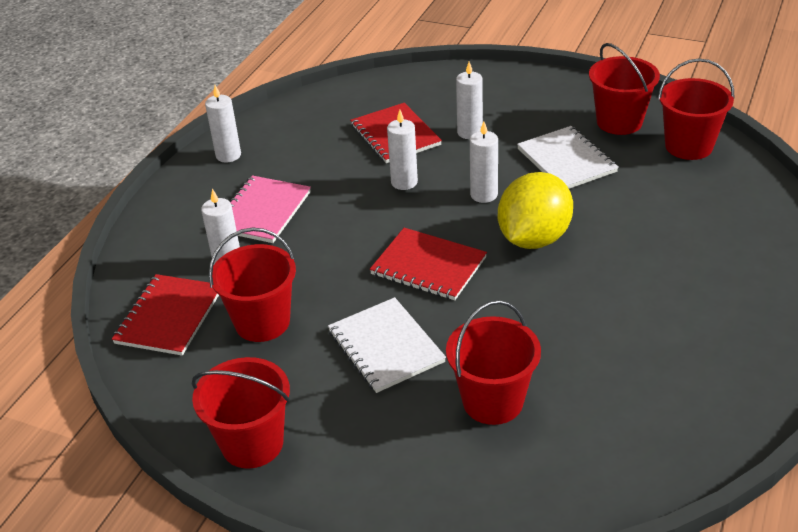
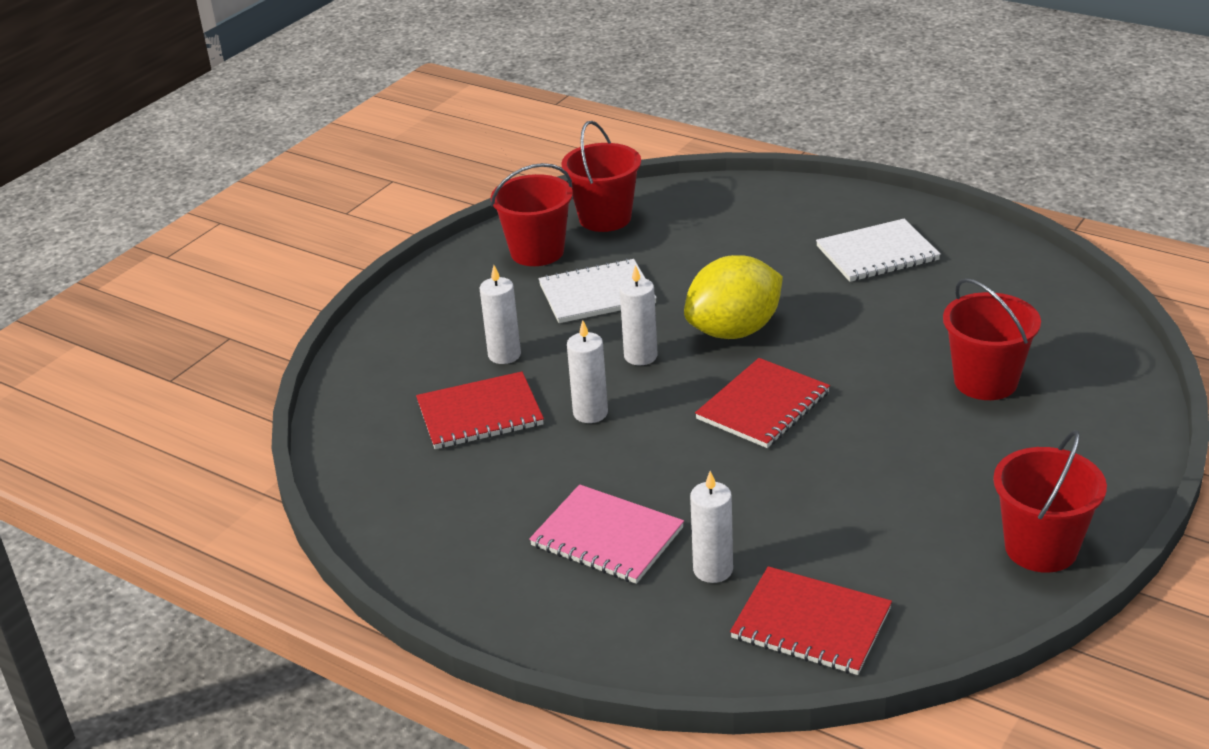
camera: 80 degrees left, 5 degrees down
(228, 155) = (452, 571): white candle -> none
(262, 322) = (837, 539): red bucket -> none
(385, 347) = (896, 445): white notebook -> white notebook (877, 253)
(534, 238) = (734, 331): yellow lemon -> yellow lemon turned 75 degrees counterclockwise

